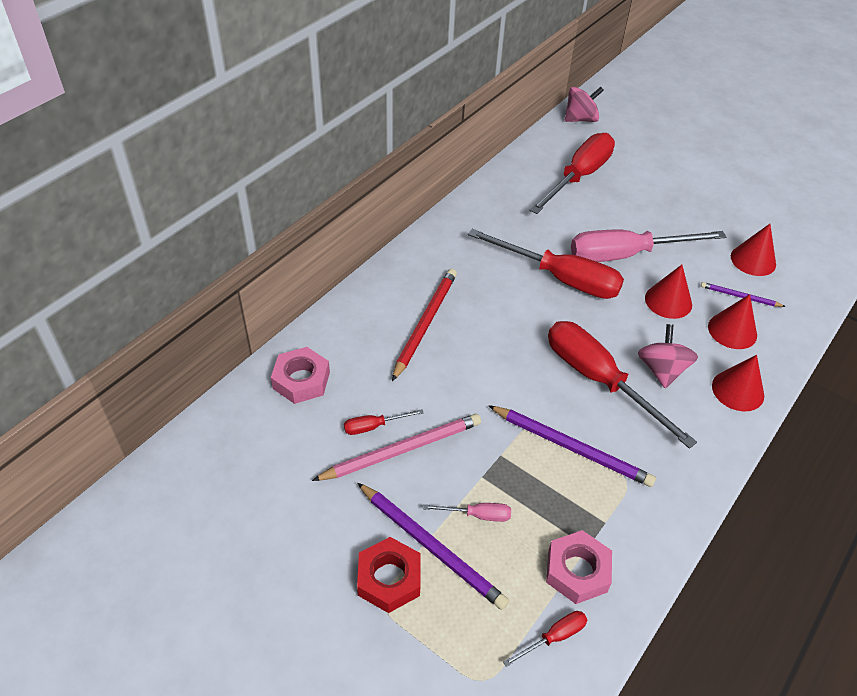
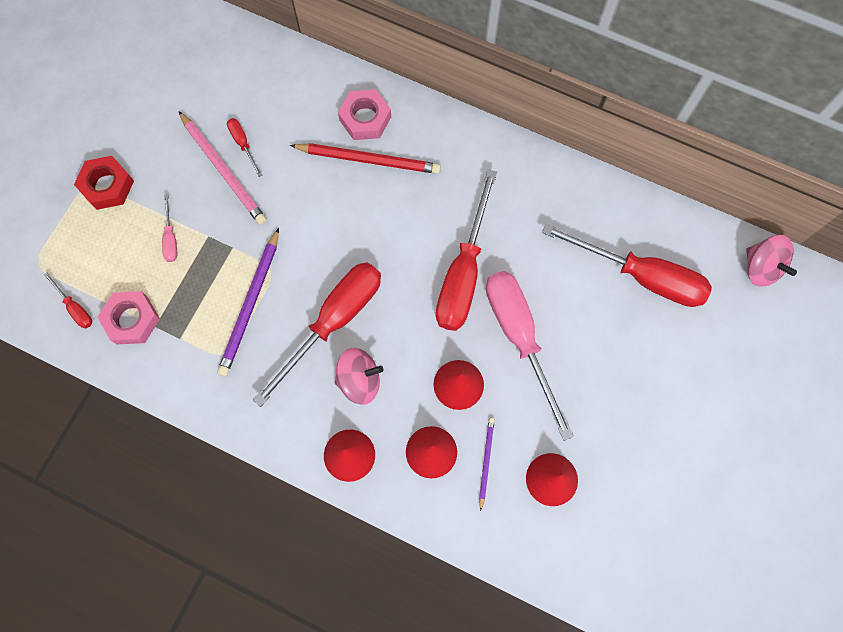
camera: 80 degrees right, 25 degrees up
(301, 380) = (280, 78): pink nut -> pink nut (365, 118)
(431, 547) = (138, 210): purple pencil -> none

